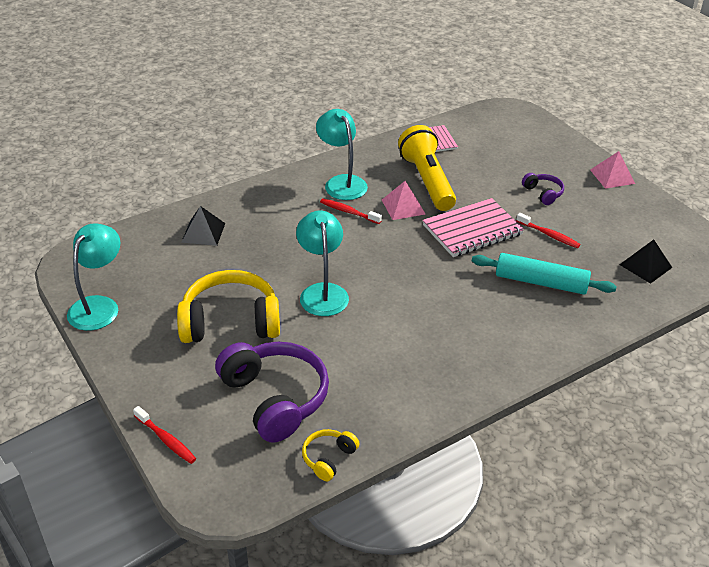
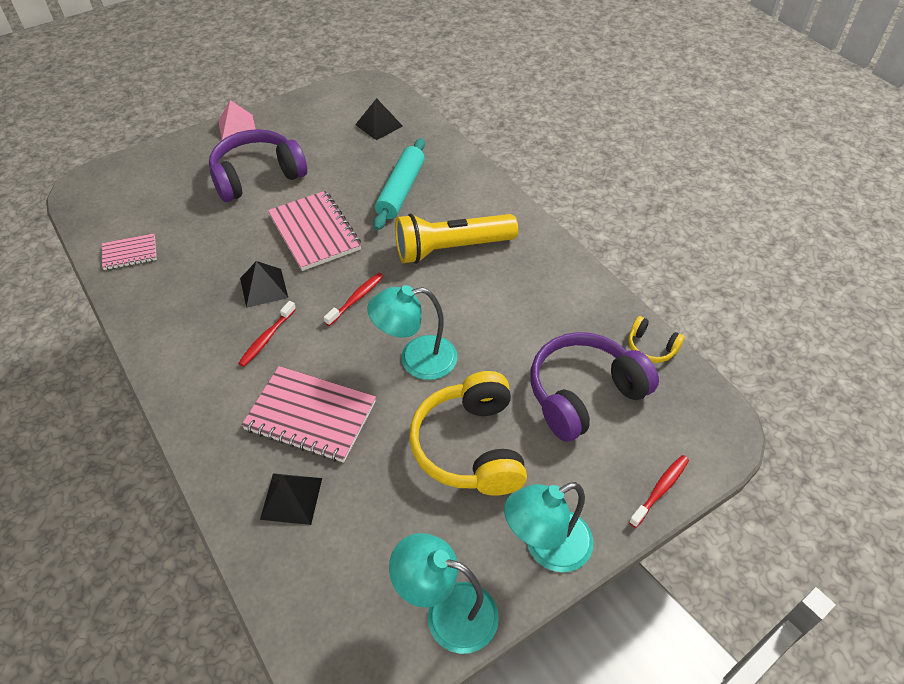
camera: 90 degrees left, 10 degrees up
(272, 237) = (310, 416): none -> pink notebook
(341, 182) = (202, 346): turquoise lamp -> turquoise lamp (546, 547)
(403, 207) = (264, 287): pink pyramid -> black pyramid
(427, 181) = (215, 265): yellow flashlight -> yellow flashlight (451, 248)
(543, 193) = (257, 176): purple headphones -> purple headphones, size x2.13
(549, 235) = (328, 179): red toothbrush -> red toothbrush (356, 299)

